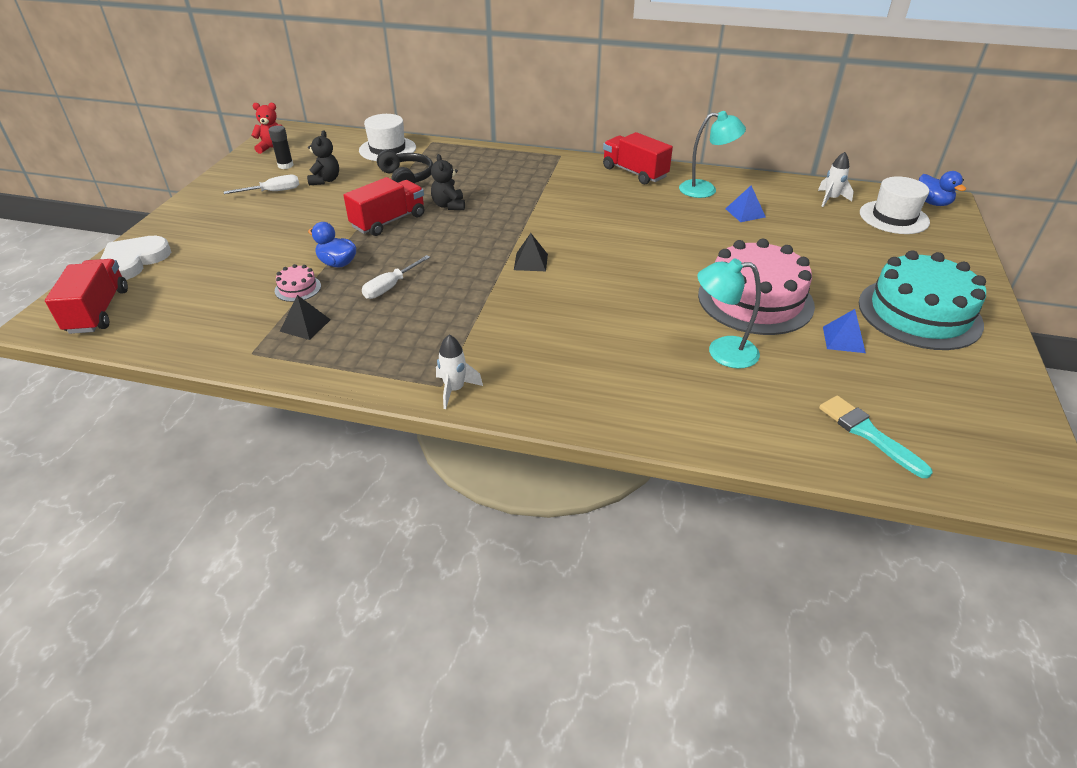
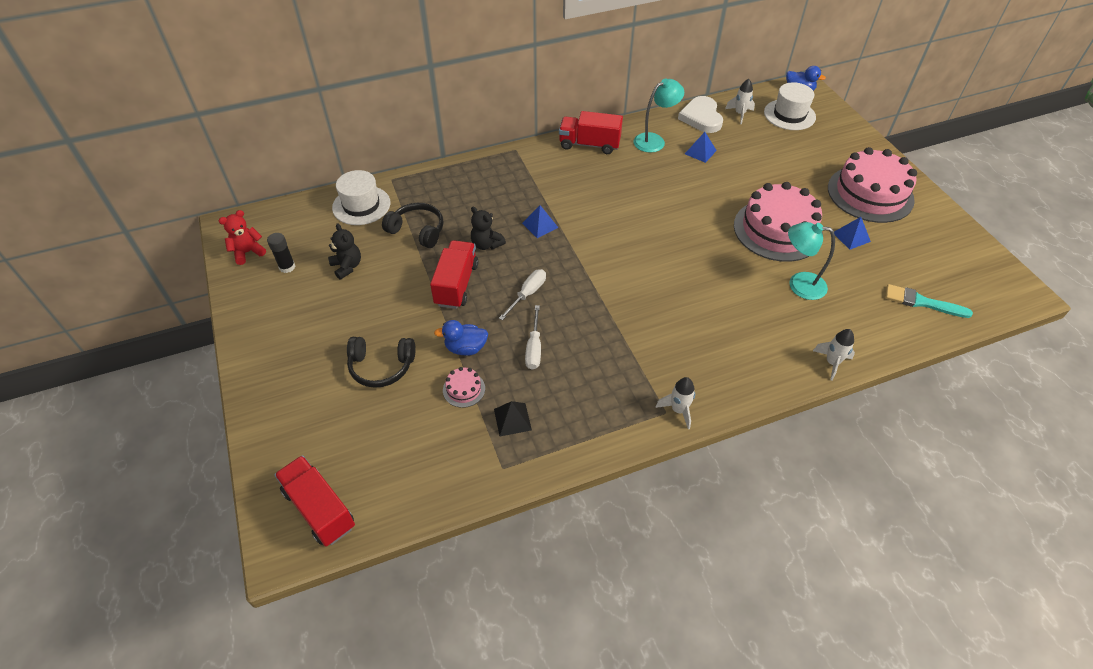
camera: 35 degrees left, 10 degrees up
(134, 261) = (280, 443): white heart -> white heart (701, 117)
(261, 248) = (381, 367): none -> black headphones
(273, 192) = (314, 302): white screwdriver -> white screwdriver (527, 294)
(512, 210) = (540, 225): none -> blue pyramid
(530, 262) = (607, 270): black pyramid -> none
(674, 432) = (832, 363): none -> white rocket
(722, 352) = (799, 284): turquoise lamp -> turquoise lamp turned 45 degrees clockwise
(919, 313) = (870, 194): turquoise cake -> pink cake

